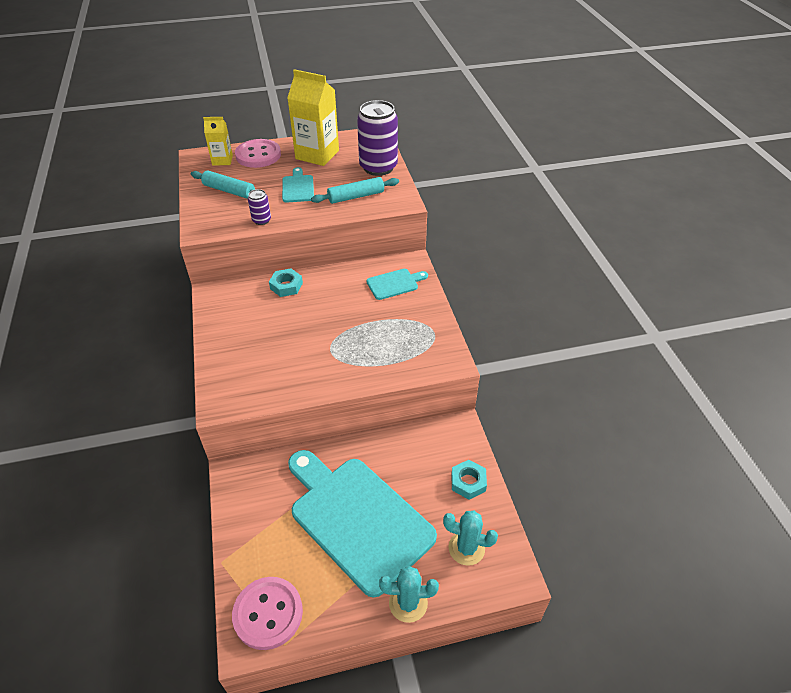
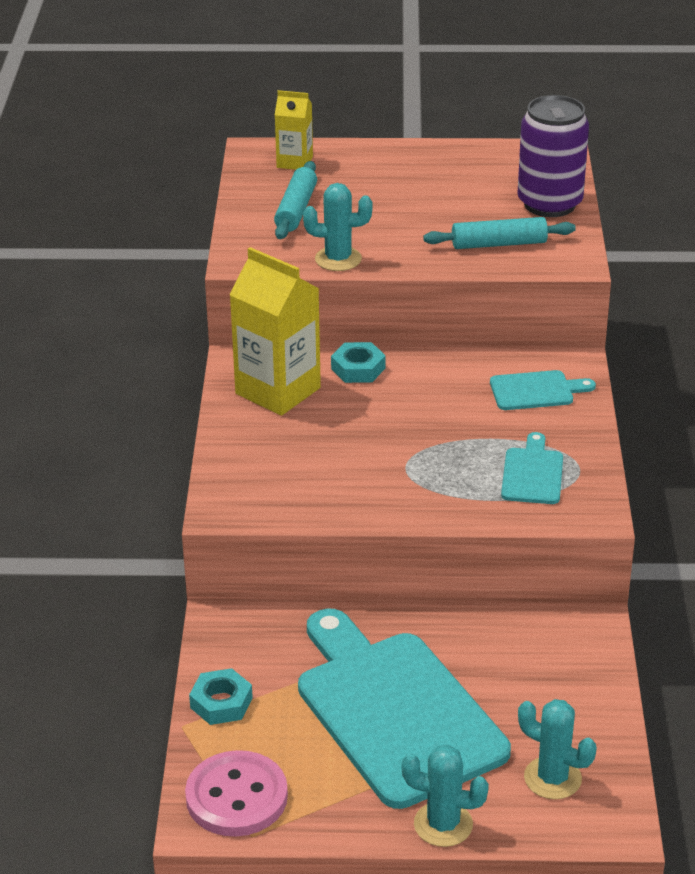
camera: 15 degrees right, 10 degrees down
(229, 191) = (296, 209): turquoise rolling pin -> turquoise rolling pin turned 60 degrees clockwise
(258, 155) = (354, 161): pink button -> none
(261, 220) = (338, 259): purple can -> turquoise cactus
(298, 187) = (407, 218): turquoise cutting board -> turquoise cutting board (532, 473)
(317, 154) = (452, 172): yellow carton -> yellow carton (278, 391)
(468, 482) = (583, 698): turquoise nut -> turquoise nut (221, 703)

